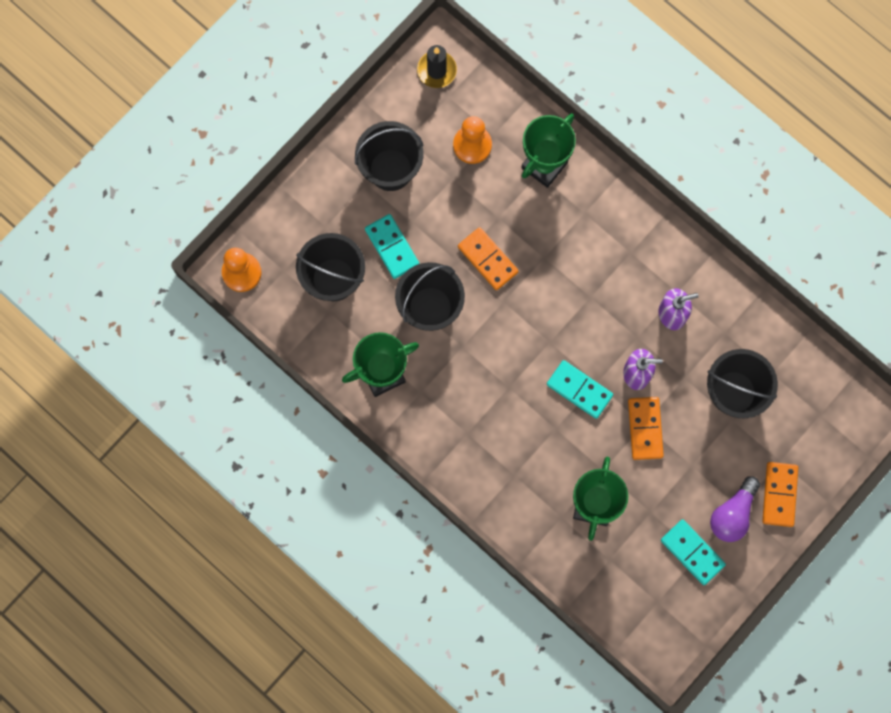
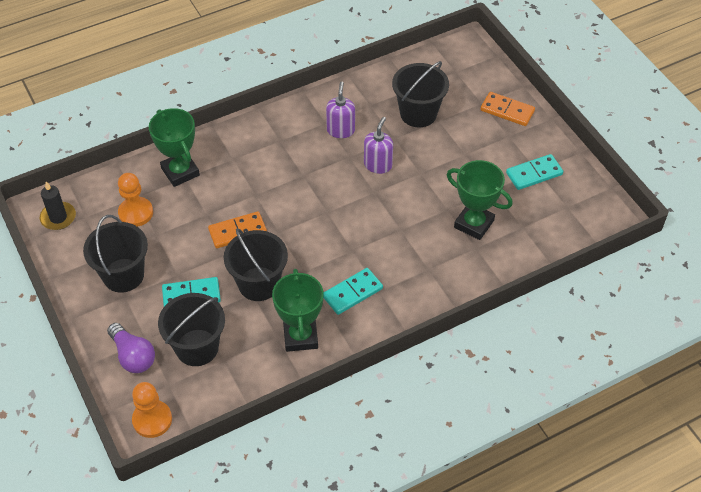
camera: 70 degrees left, 25 degrees down
(579, 390) = (375, 204): turquoise domino -> turquoise domino (352, 293)
(645, 428) = (424, 173): orange domino -> none
(732, 514) = (512, 141): purple light bulb -> purple light bulb (133, 356)

